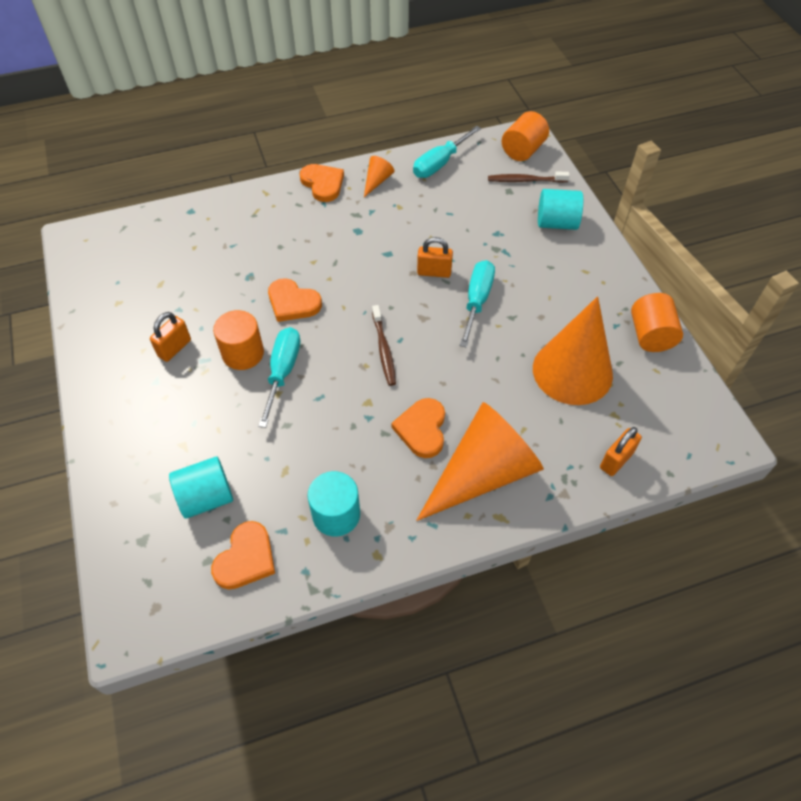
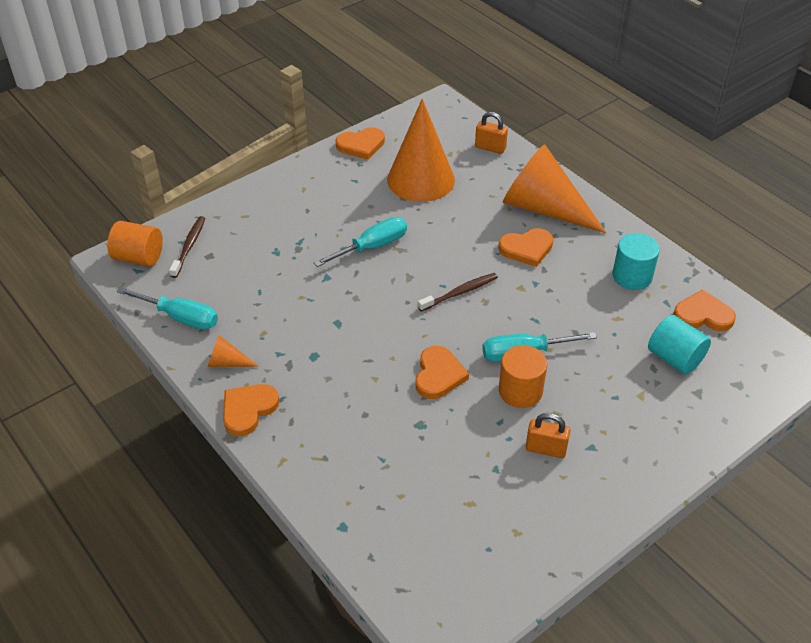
camera: 110 degrees left, 10 degrees down
(434, 272) = (348, 283): orange padlock -> none
(477, 301) = (372, 247): turquoise screwdriver -> turquoise screwdriver turned 150 degrees clockwise
(526, 180) = (189, 246): brown toothbrush -> brown toothbrush turned 150 degrees counterclockwise
(556, 223) = (246, 215): turquoise cylinder -> none
(650, 335) = (361, 145): orange cylinder -> orange heart

